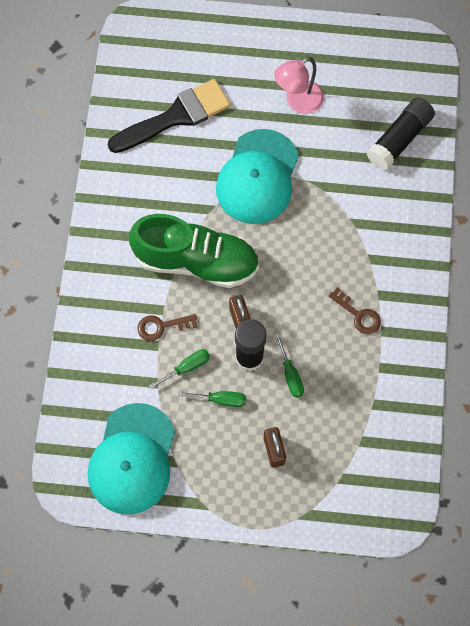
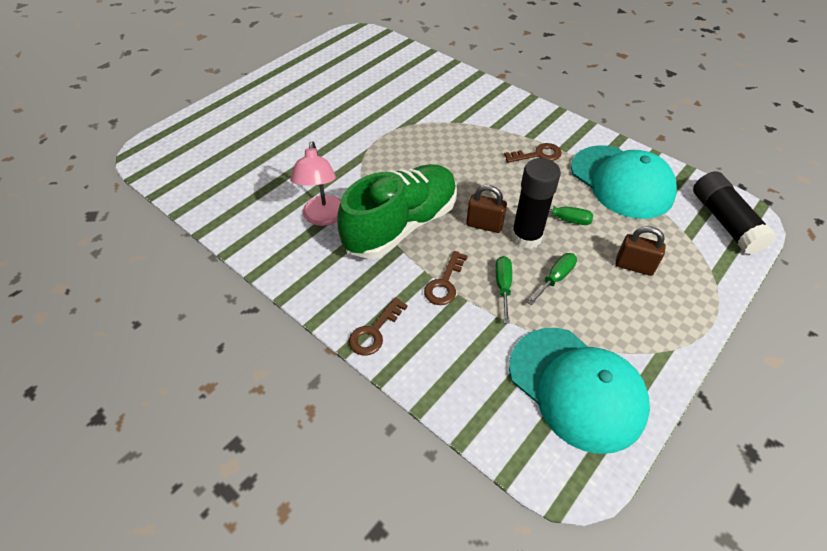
camera: 55 degrees left, 20 degrees down
(89, 308) = (374, 332): none -> brown key
(176, 116) = (256, 171): black brush -> none
(257, 177) = (364, 152): turquoise cap -> turquoise cap (621, 182)
(298, 102) = (326, 102): pink lamp -> pink lamp (323, 218)
(399, 139) = (412, 72): black glue stick -> black glue stick (724, 222)

